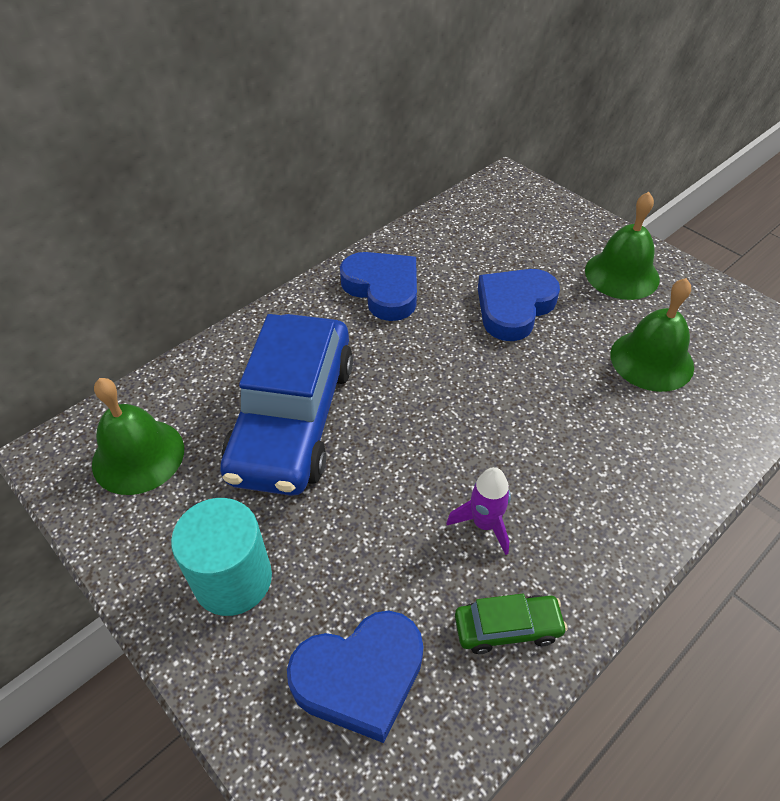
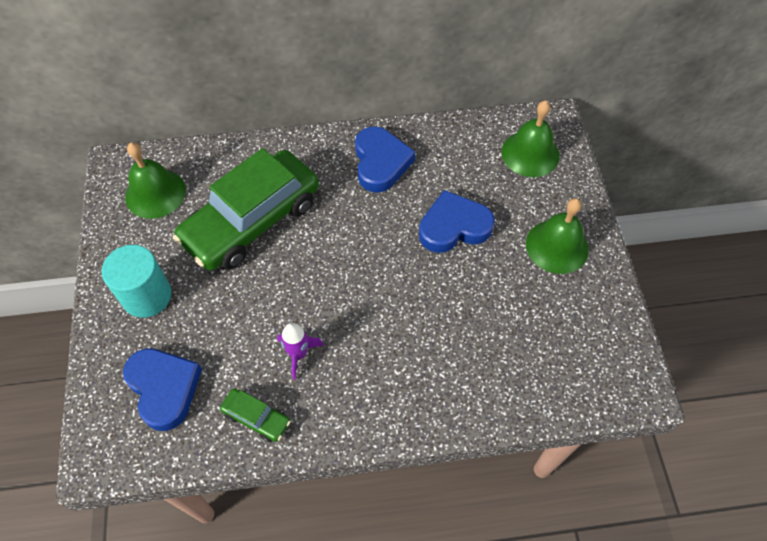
camera: 35 degrees right, 10 degrees up
(293, 418) = (252, 221): blue car -> green car
(360, 676) = (164, 388): blue heart -> blue heart turned 135 degrees counterclockwise
(651, 360) = (508, 321): green bell -> green bell (530, 153)

